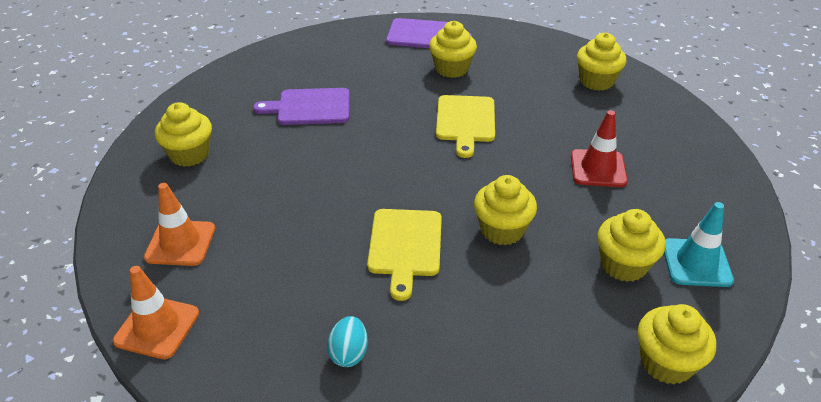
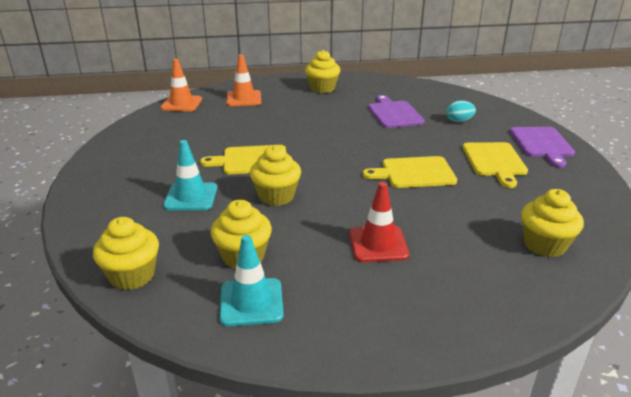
camera: 80 degrees right, 10 degrees down
(349, 353) = (158, 152): turquoise egg -> turquoise egg (459, 121)
(451, 69) = (494, 161): yellow cupcake -> yellow cutting board
(494, 310) = (191, 197): none -> turquoise traffic cone

